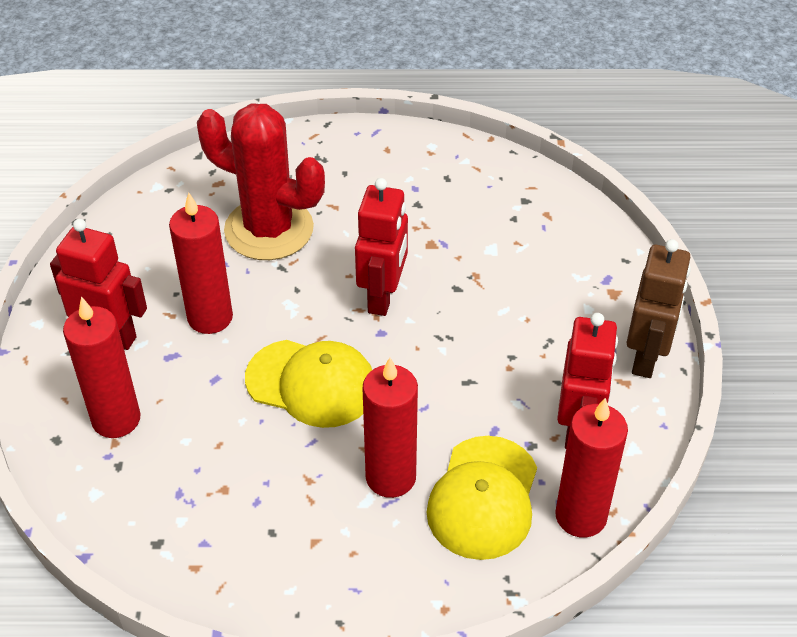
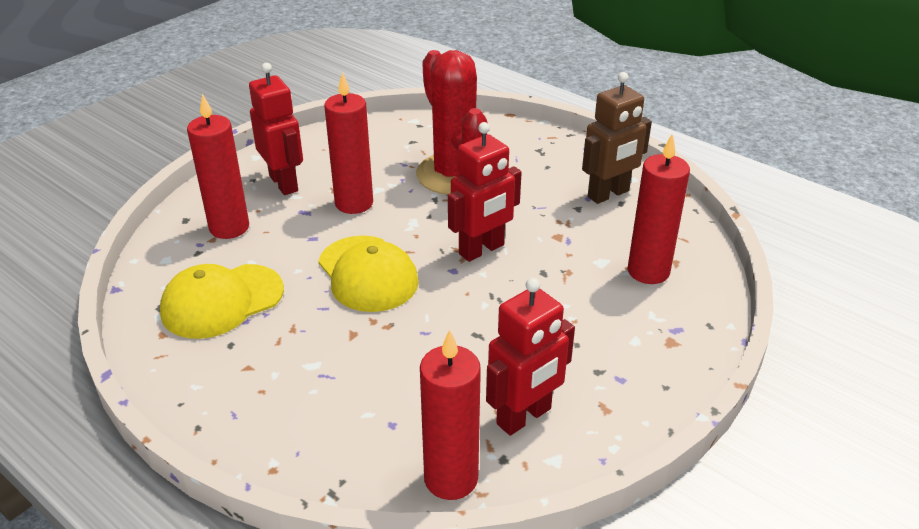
camera: 40 degrees right, 10 degrees down
(390, 477) = (346, 361): red candle -> red candle (648, 271)
(483, 498) = (393, 416): yellow cap -> yellow cap (222, 301)
(646, 357) = (646, 402): brown robot -> brown robot (608, 194)

